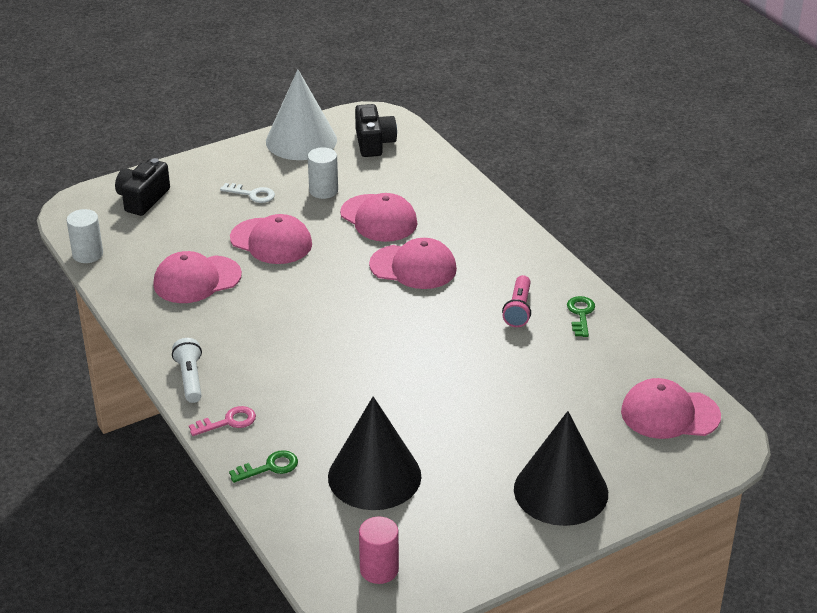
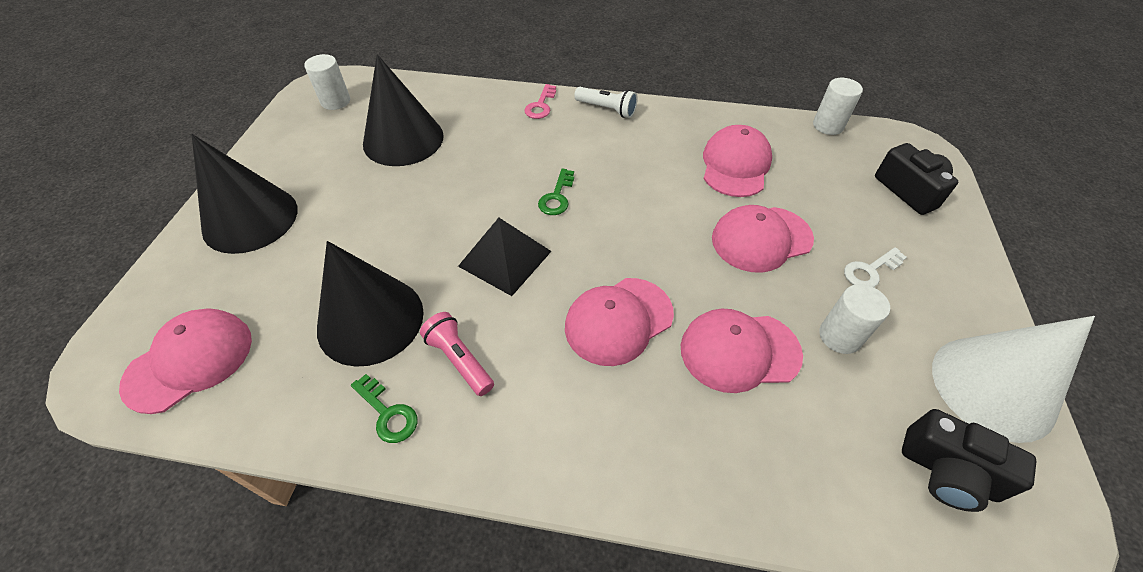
camera: 130 degrees right, 15 degrees up
(269, 467) = (476, 102): green key -> green key (557, 197)
(379, 569) = (335, 101): pink cylinder -> white cylinder
(426, 337) = (505, 258): none -> black pyramid
(544, 362) = (370, 320): none -> black cone

